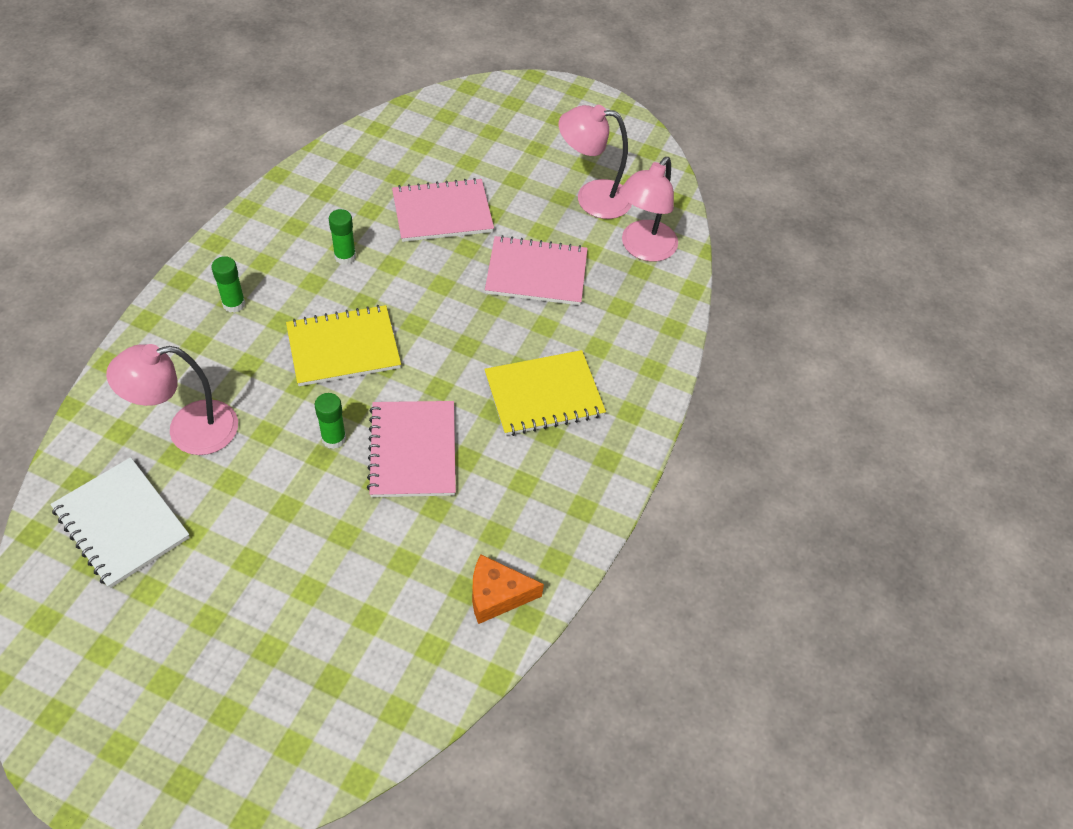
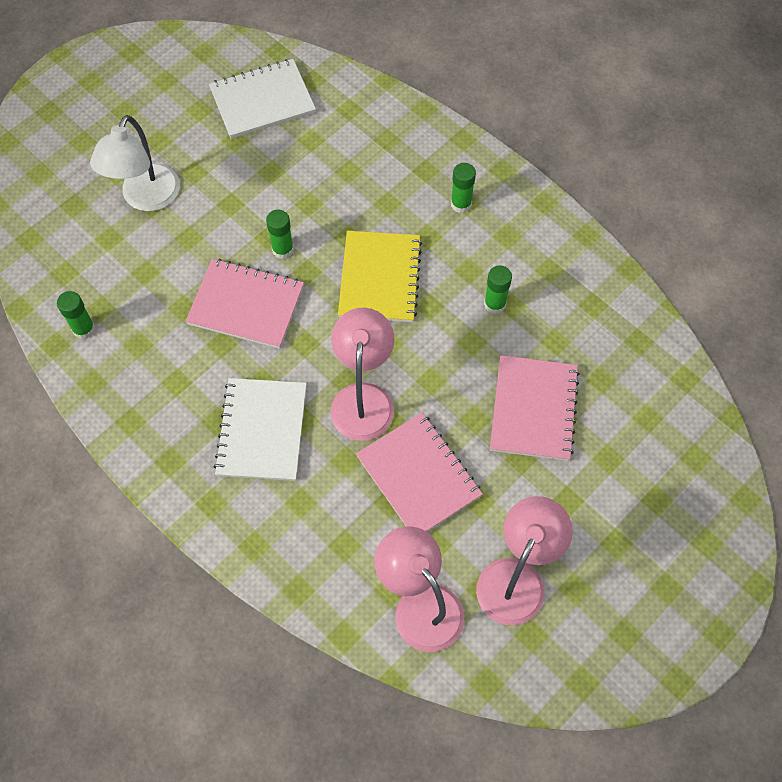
camera: 115 degrees right, 10 degrees up
(188, 430) = (332, 152): pink lamp -> pink lamp (363, 398)
(301, 599) = (146, 198): none -> white lamp
(497, 595) = (84, 329): orange cheese -> green glue stick
(536, 273) = (418, 476): pink notebook -> pink notebook turned 60 degrees counterclockwise
(544, 395) = (262, 430): yellow notebook -> white notebook

